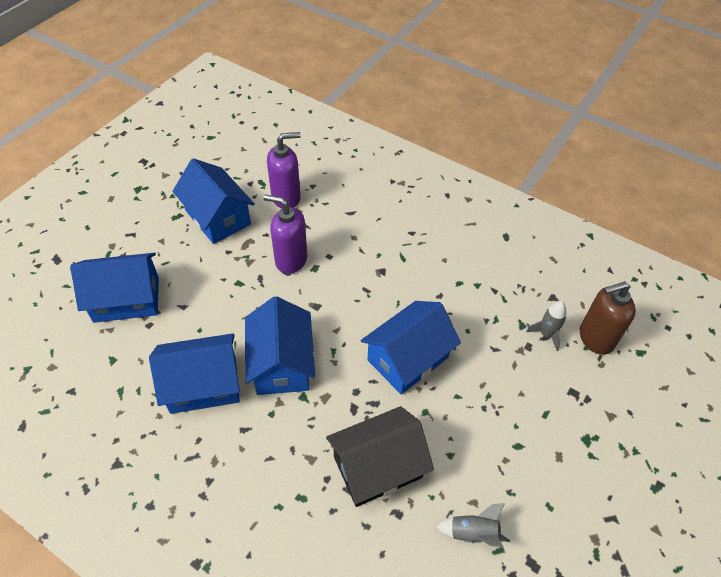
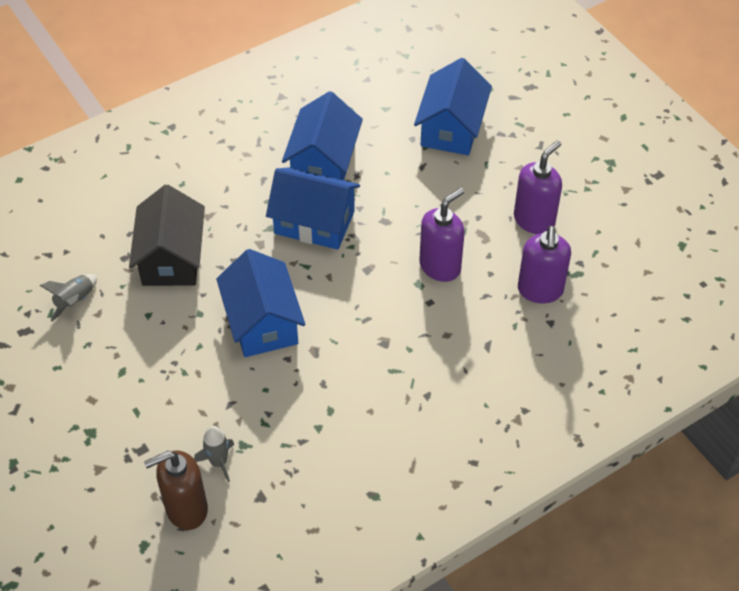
camera: 115 degrees right, 0 degrees up
(218, 217) = (534, 220): blue house -> purple soap dispenser
(595, 338) = (186, 509): brown soap dispenser -> brown soap dispenser turned 120 degrees counterclockwise

